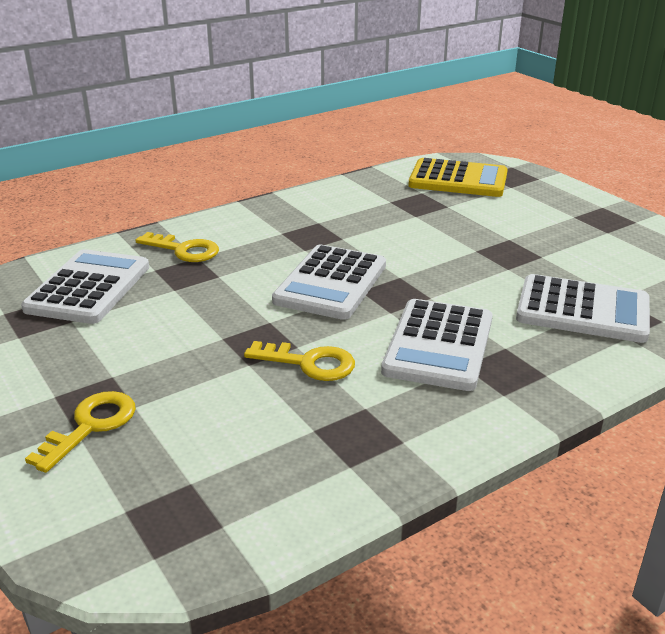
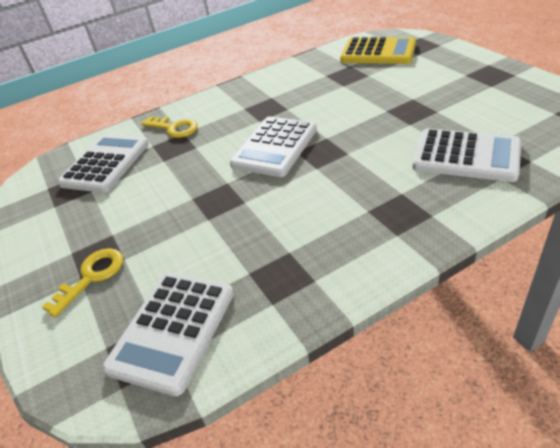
camera: 10 degrees right, 10 degrees up
(309, 363) = (251, 216): yellow key -> none
(439, 345) = (350, 194): white calculator -> white calculator (173, 330)

